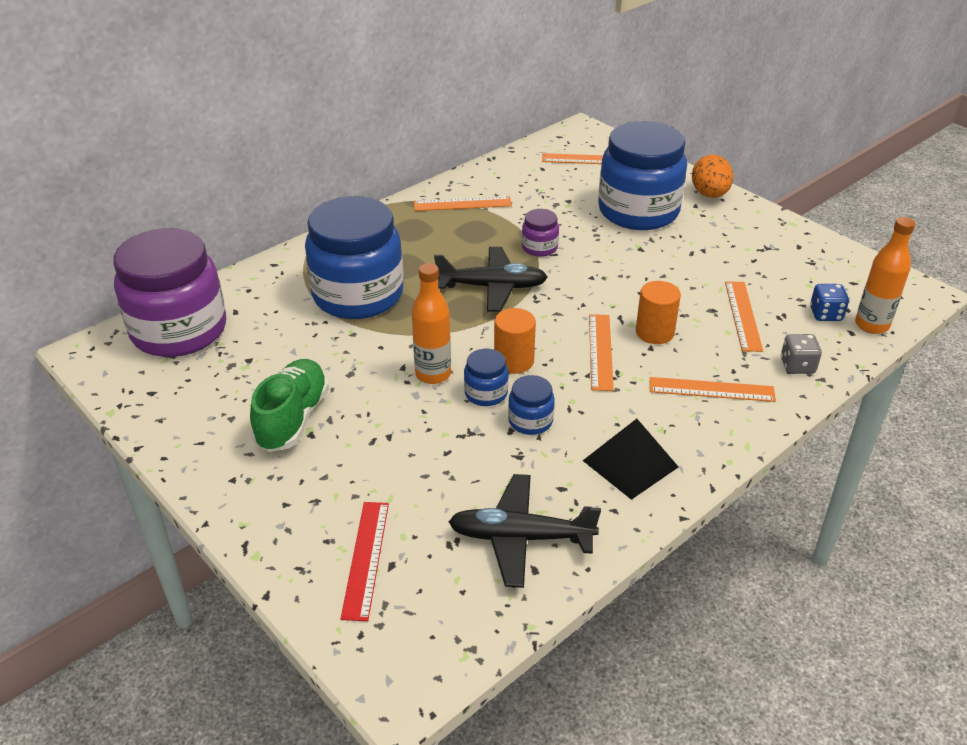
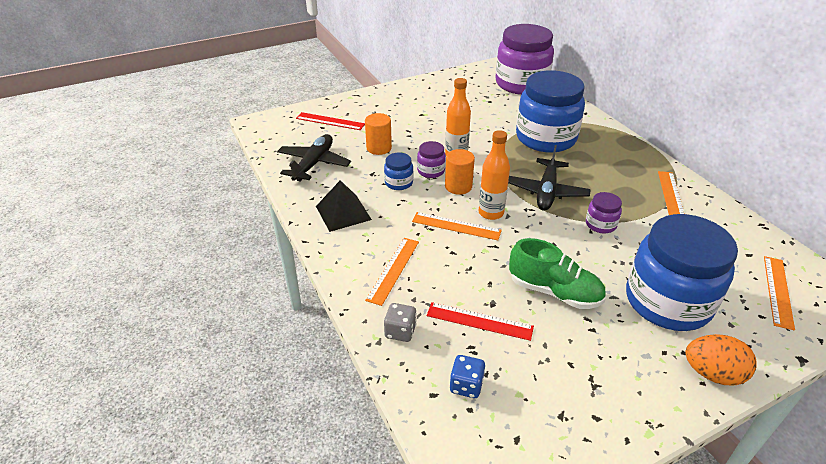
camera: 105 degrees right, 0 degrees up
(293, 419) = (435, 110): green shoe -> green shoe (554, 292)
(486, 393) = (431, 171): blue jar -> purple jar
(654, 332) = (470, 259): orange cylinder -> orange cylinder (379, 148)
(743, 315) = (479, 321): orange ruler -> red ruler
(871, 325) = (439, 418): orange bottle -> orange bottle (491, 213)

